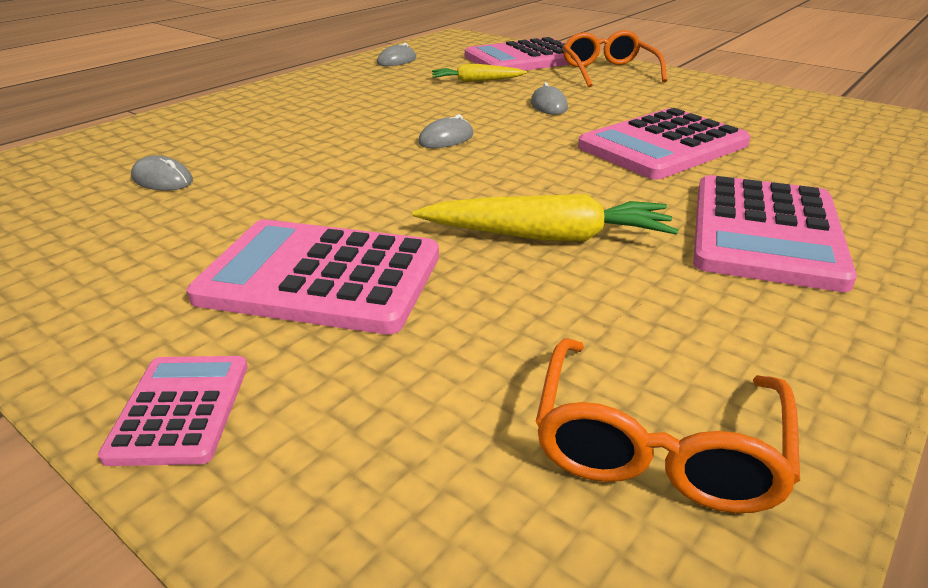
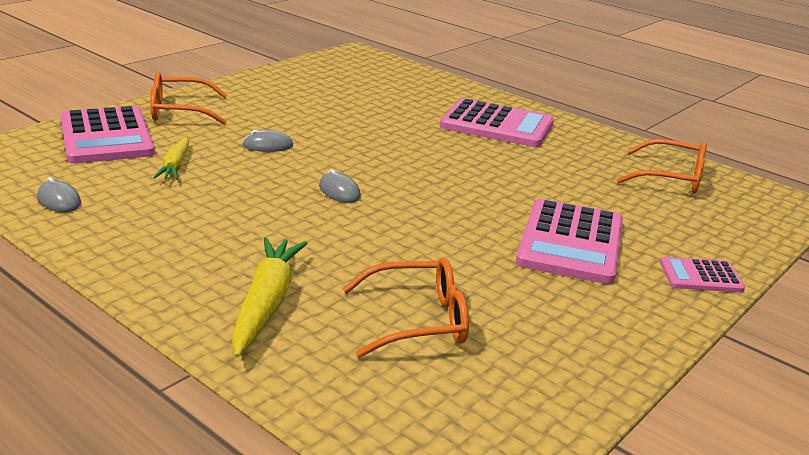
camera: 90 degrees left, 5 degrees down
(162, 179) = (418, 320): grey mouse -> orange glasses
(547, 237) = (509, 175): yellow carrot -> yellow carrot (266, 303)
(663, 146) = (370, 124): pink calculator -> none

